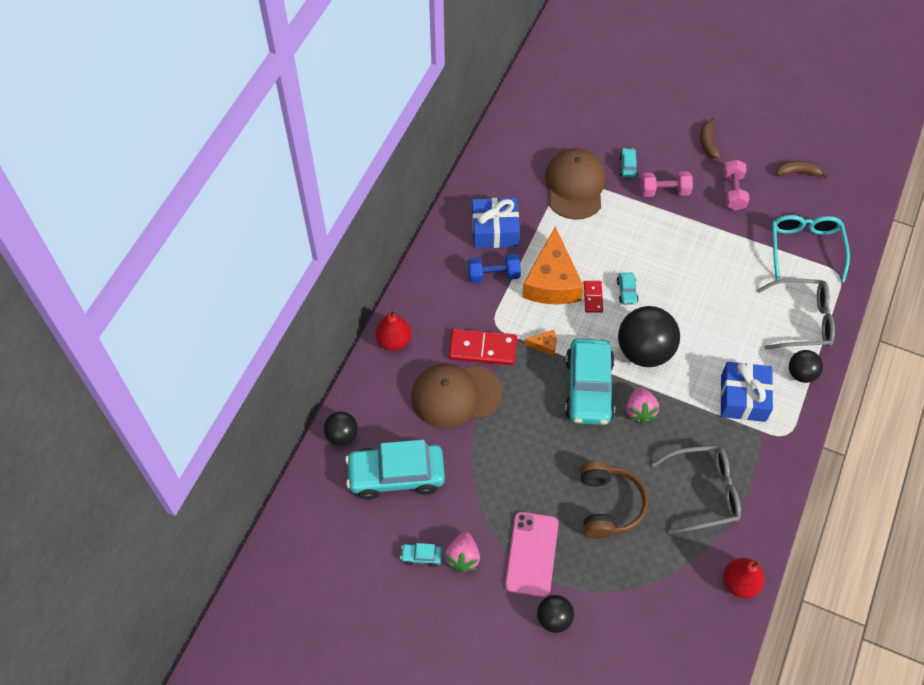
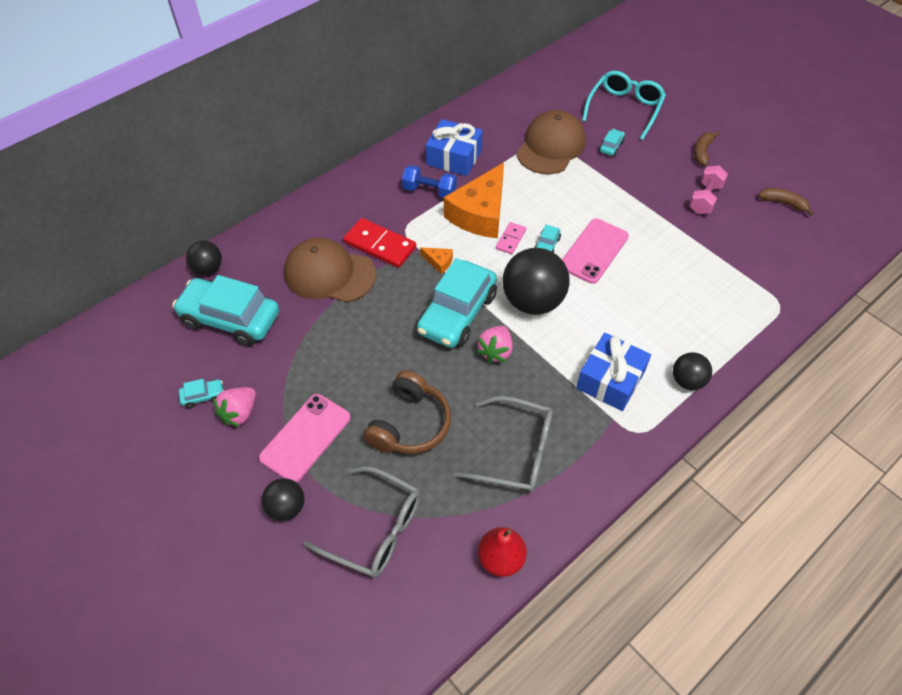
camera: 25 degrees right, 5 degrees down
(394, 341) = (306, 212): red pear -> none
(421, 556) = (203, 396): turquoise car -> turquoise car turned 135 degrees clockwise
(593, 297) = (511, 239): red domino -> pink domino
(664, 191) = (635, 177): pink dumbbell -> none
(668, 281) = (594, 251): none -> pink phone
(802, 320) = (716, 332): grey glasses -> grey glasses (375, 529)
(805, 248) = (755, 269): turquoise glasses -> turquoise glasses (624, 109)

